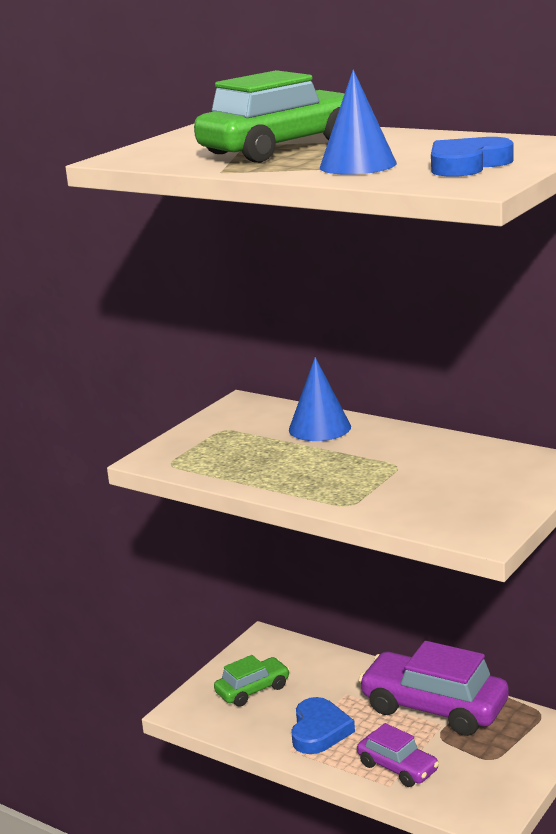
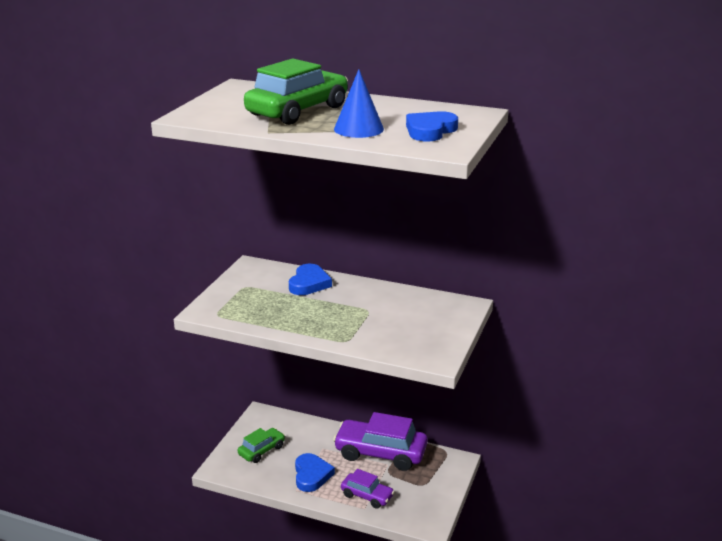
camera: 15 degrees left, 5 degrees up
(319, 428) = (309, 283): blue cone -> blue heart

